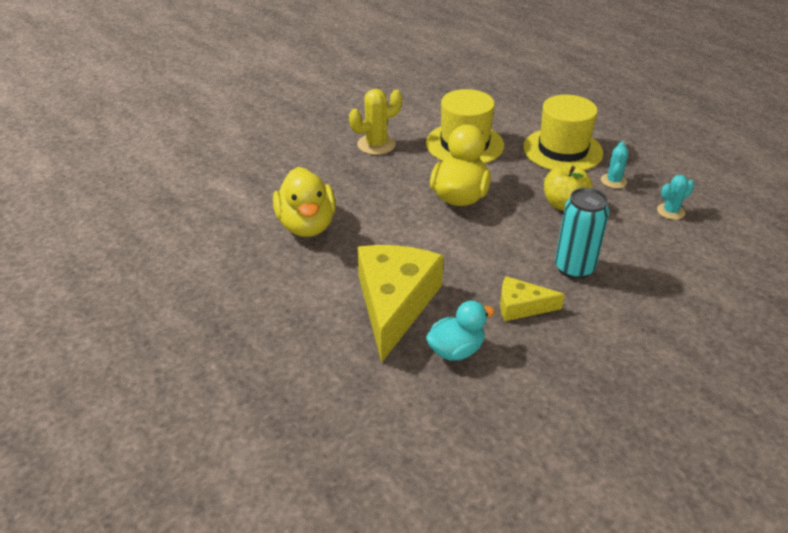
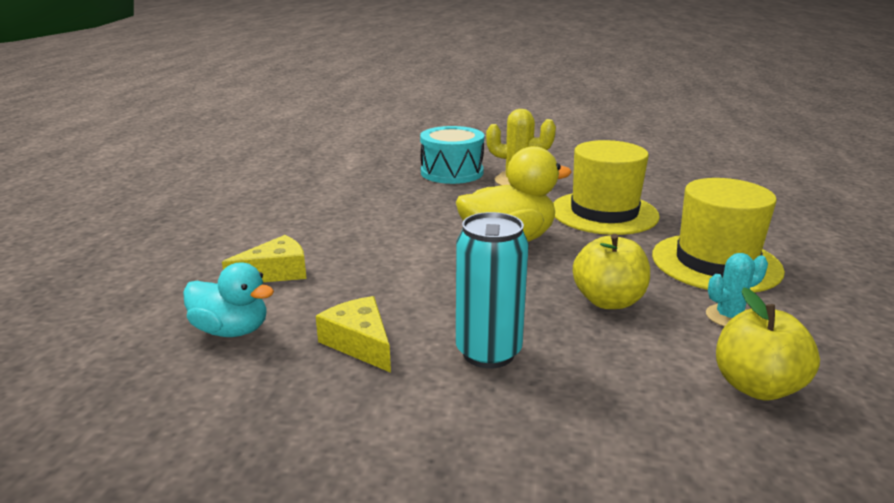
camera: 50 degrees right, 15 degrees down
(307, 225) = (345, 199): yellow duck -> none
(323, 160) = (452, 172): none -> turquoise drum
(395, 304) = (276, 273): yellow cheese -> yellow cheese, size x0.50
(670, 211) = (756, 386): turquoise cactus -> yellow apple

